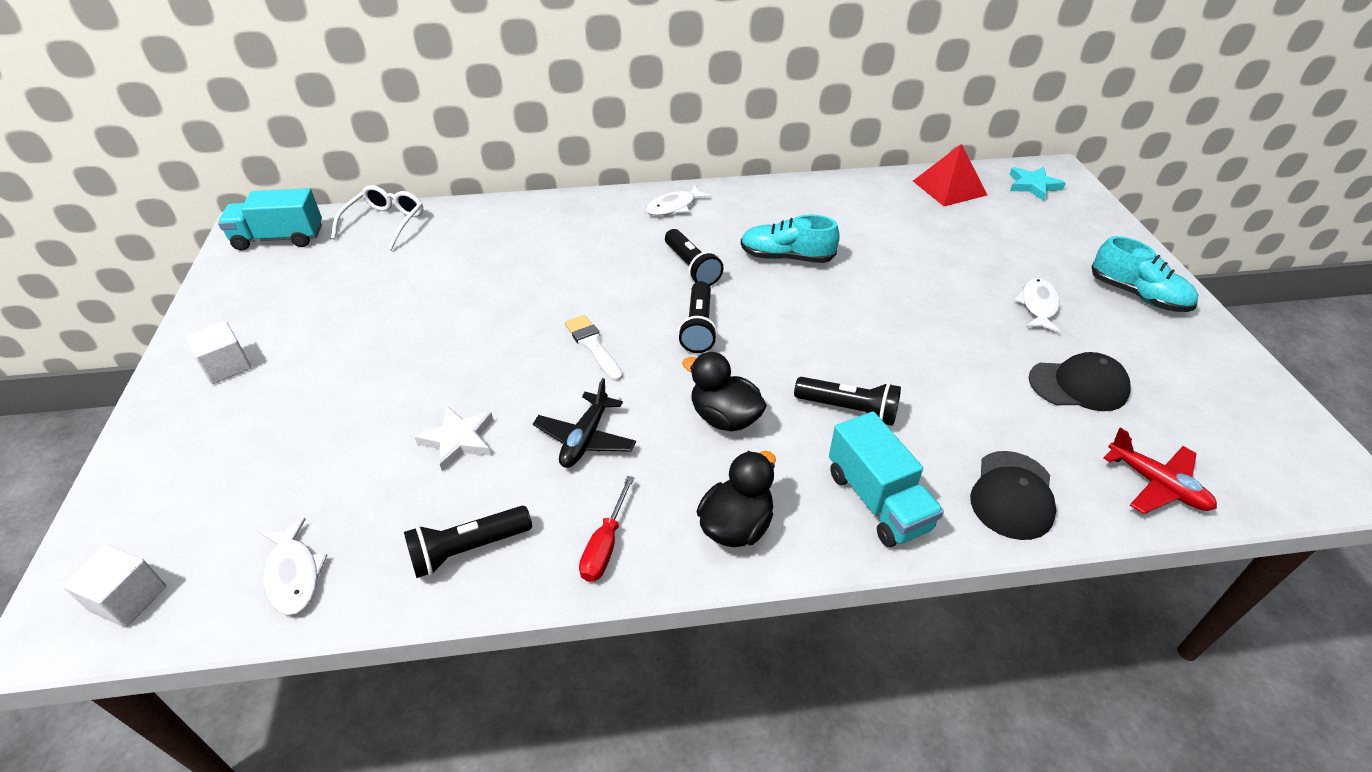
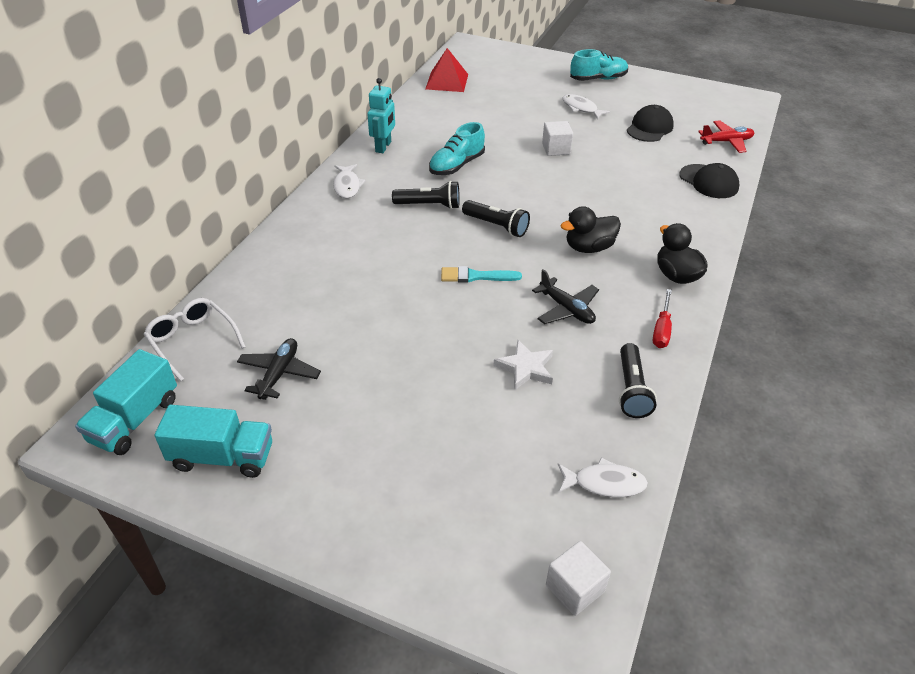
camera: 60 degrees left, 0 degrees up
(227, 366) = (321, 490): white cube -> white cube (556, 149)
(366, 283) = (279, 374): none -> black plane
(593, 346) = (476, 276): white brush -> turquoise brush
(605, 545) = (662, 329): red screwdriver -> red screwdriver turned 60 degrees clockwise
(766, 200) = (383, 147): none -> turquoise robot
(848, 410) = (615, 202): black flashlight -> none
(877, 500) = (687, 222): turquoise truck -> turquoise truck (222, 457)
(1033, 186) = (475, 57): turquoise star -> none

